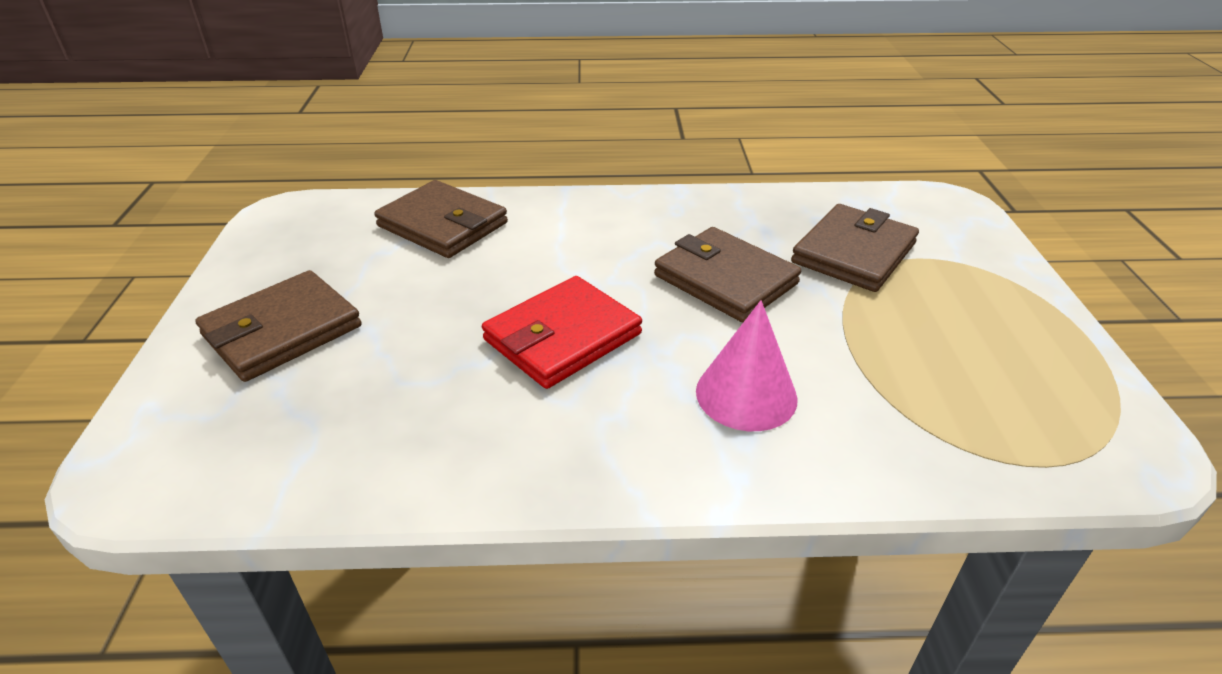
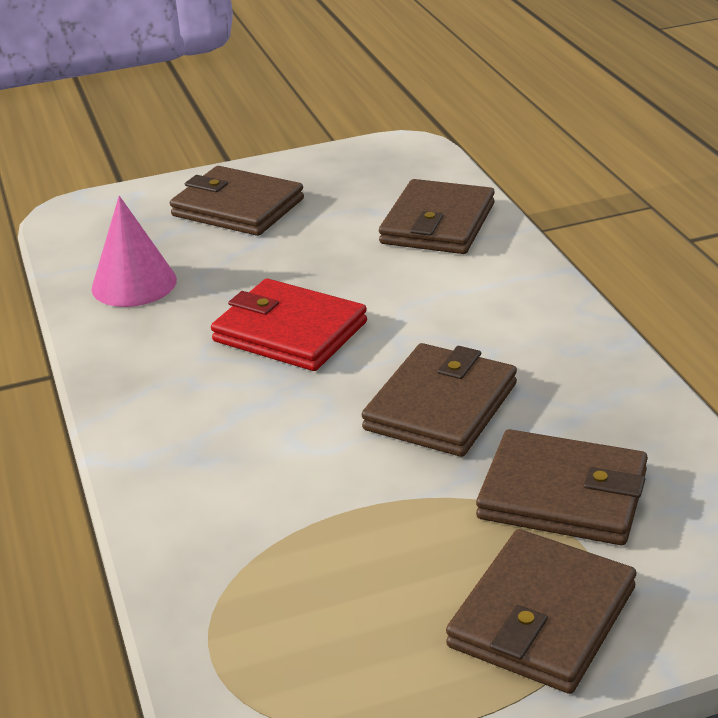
camera: 75 degrees right, 5 degrees down
(746, 394) = (249, 448): pink cone -> pink cone (134, 284)
(986, 290) = (542, 617): none -> brown wallet

